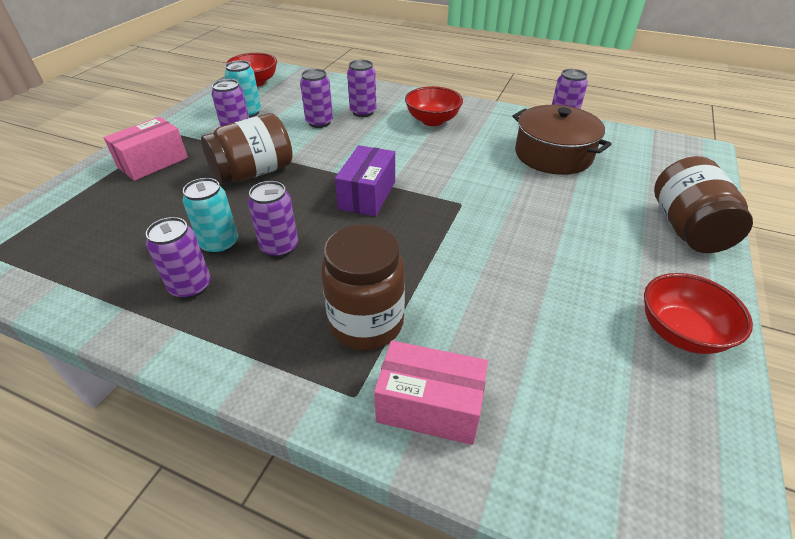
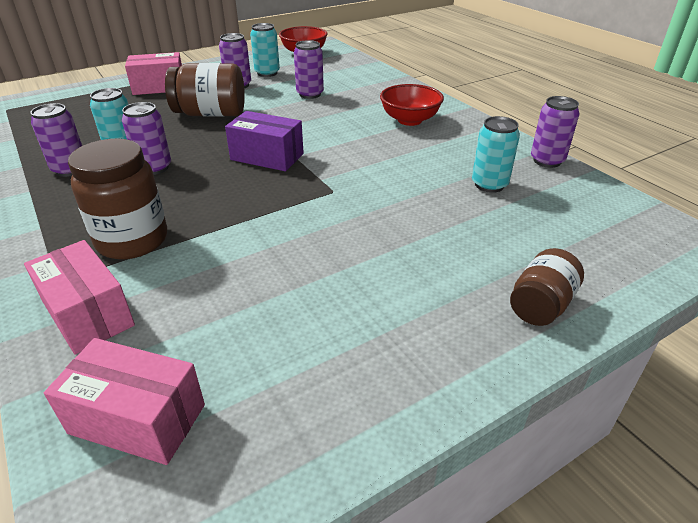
camera: 35 degrees right, 5 degrees down
(363, 112) = (357, 96): purple can -> none
(367, 195) = (267, 157): purple box -> purple box turned 60 degrees clockwise
(553, 155) = (489, 185): brown pot -> turquoise can
(590, 457) = (137, 419): none -> pink box
(680, 332) = (374, 384): red bowl -> none
(687, 228) = (540, 305): brown jar -> brown jar, size x0.63

